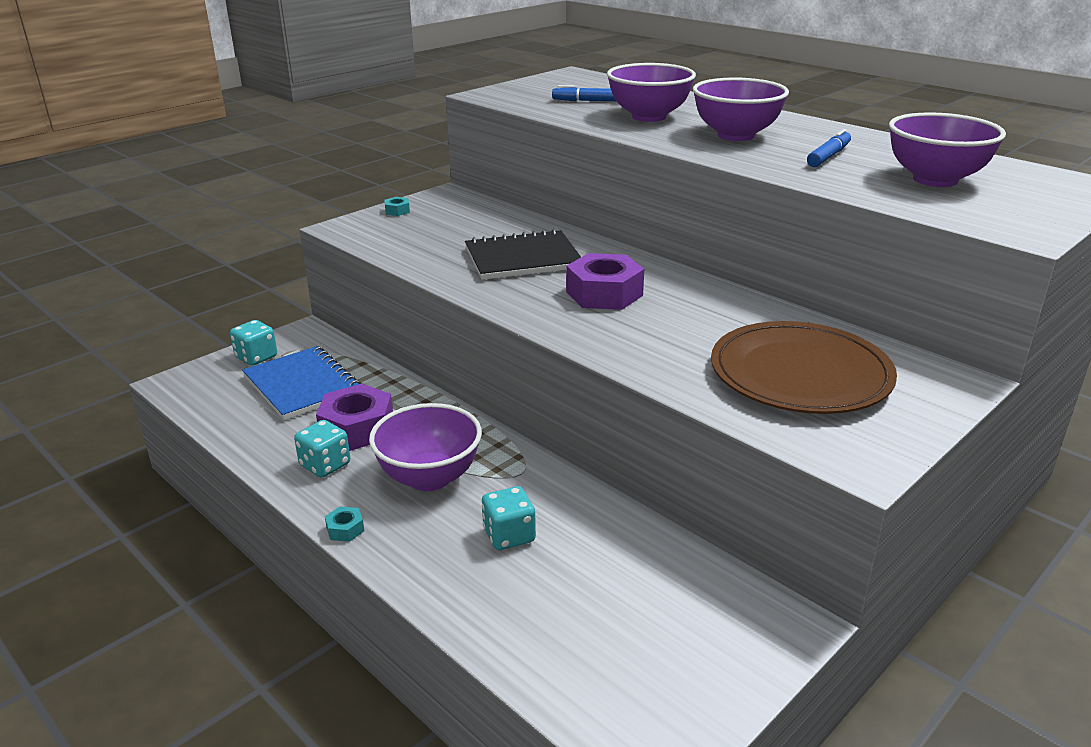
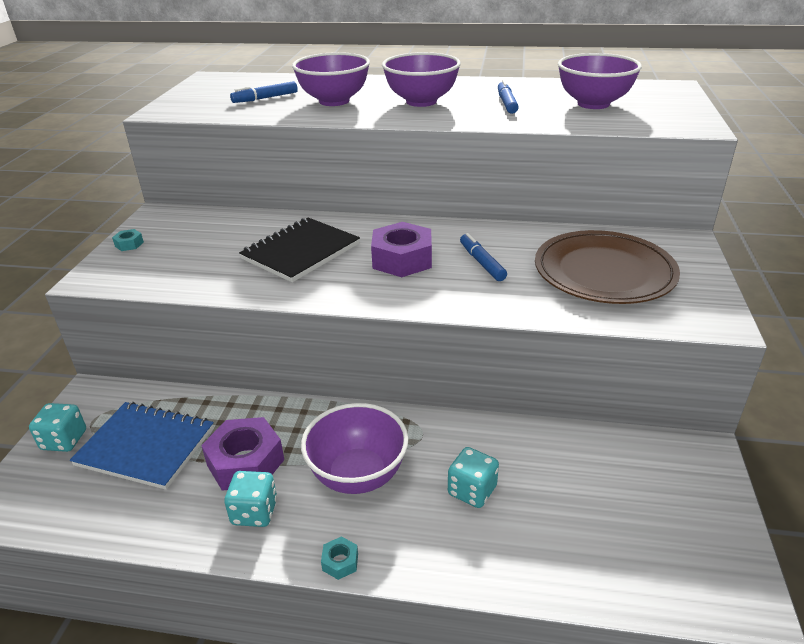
camera: 35 degrees left, 5 degrees up
(679, 322) = (482, 262): none -> blue marker

